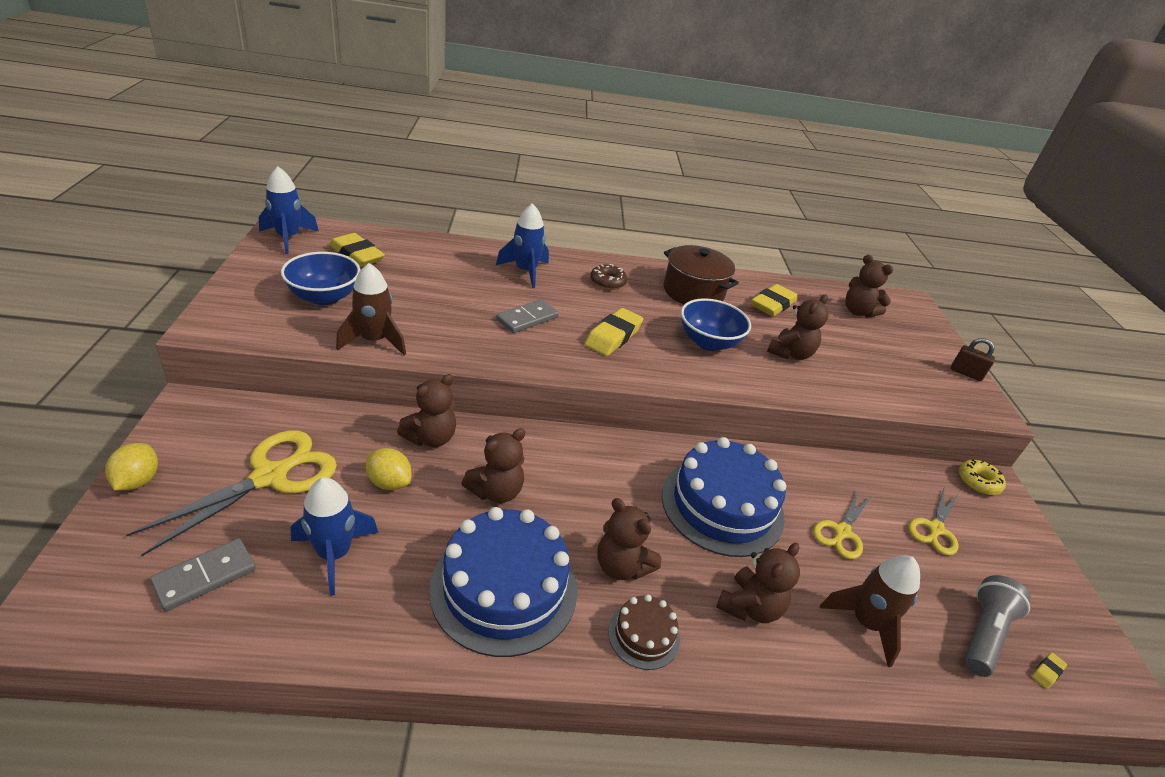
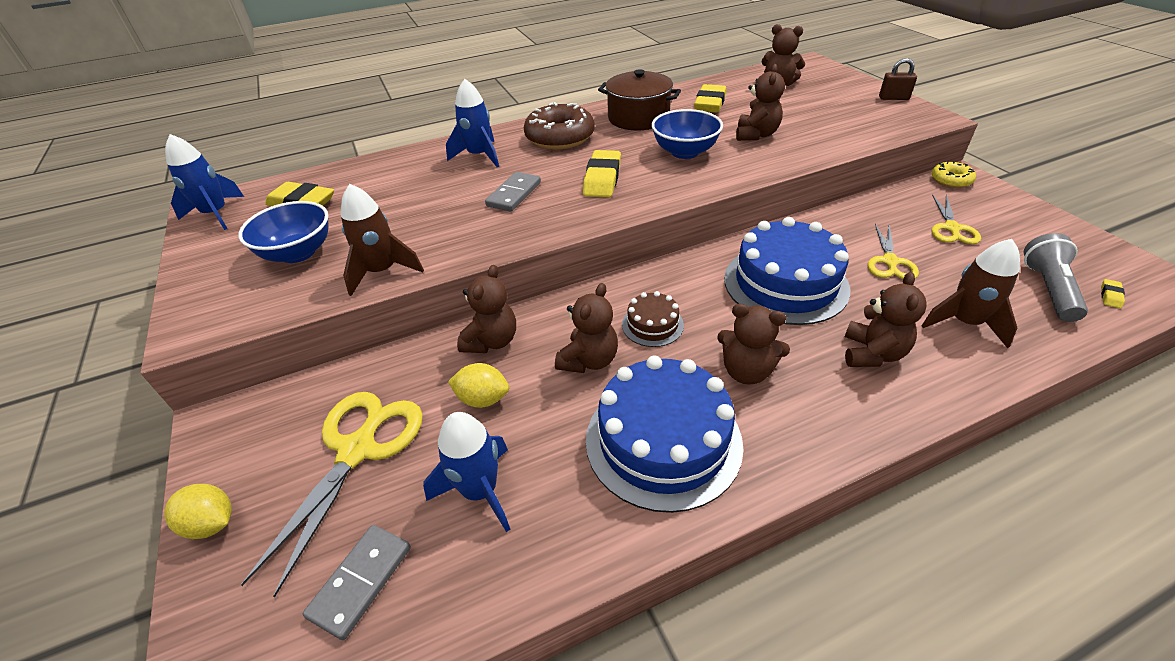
camera: 15 degrees left, 5 degrees up
(137, 481) = (212, 523): yellow lemon -> yellow lemon turned 45 degrees counterclockwise
(607, 282) = (560, 137): brown donut -> brown donut, size x1.87
(643, 635) = (811, 419): brown cake -> brown cake (652, 325)

